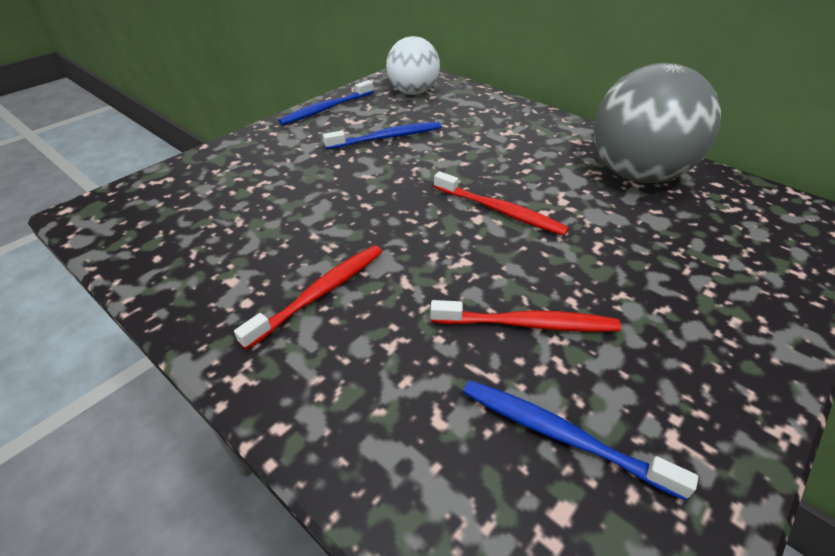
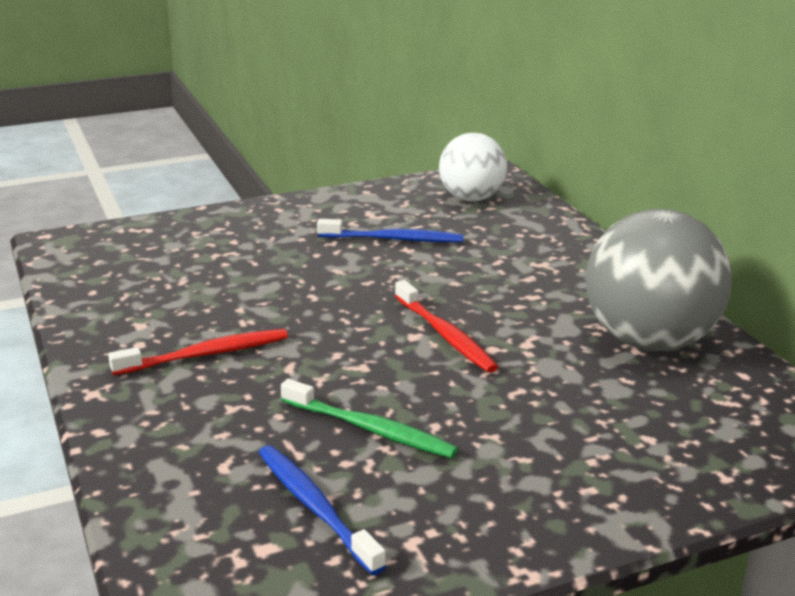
camera: 25 degrees right, 15 degrees down
(326, 109) = (354, 196): blue toothbrush -> none
(528, 324) = (370, 429): red toothbrush -> green toothbrush

